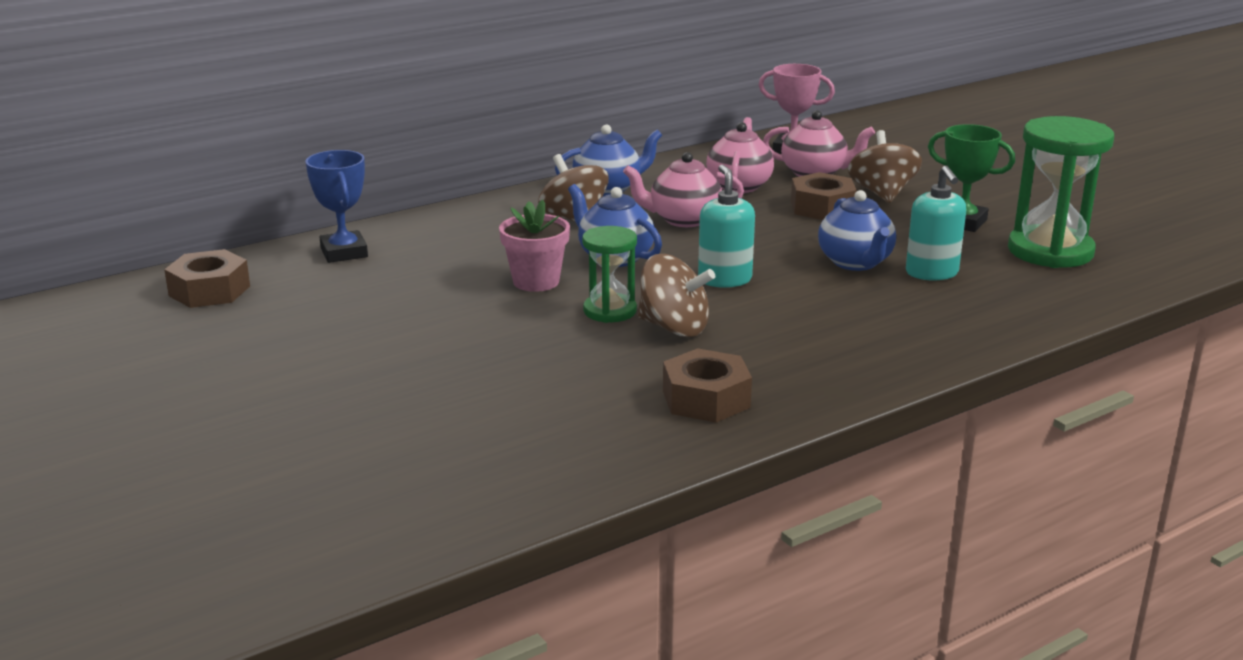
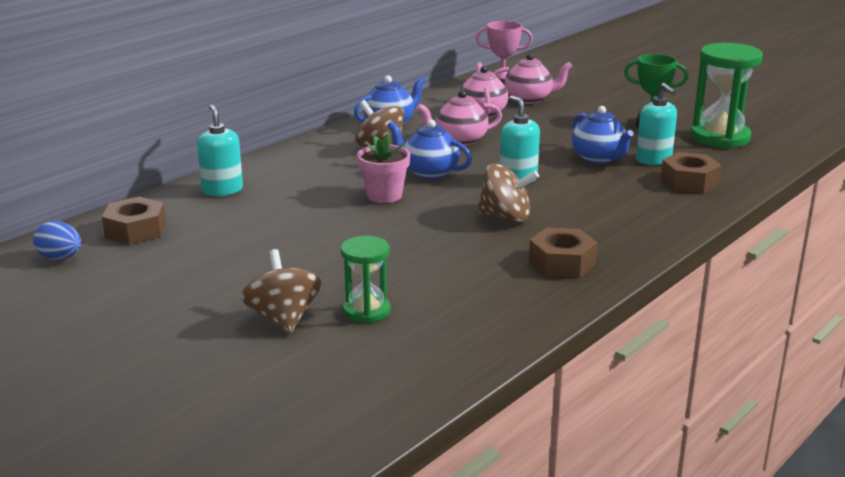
camera: 15 degrees left, 0 degrees up
(102, 314) = (60, 258): none -> blue egg
(344, 252) = (222, 190): blue trophy -> turquoise soap dispenser
(610, 311) = (452, 210): green hourglass -> green hourglass (366, 311)
(822, 207) = (550, 123): brown nut -> brown nut (689, 181)
(882, 194) = (584, 109): brown spinning top -> brown spinning top (283, 318)

